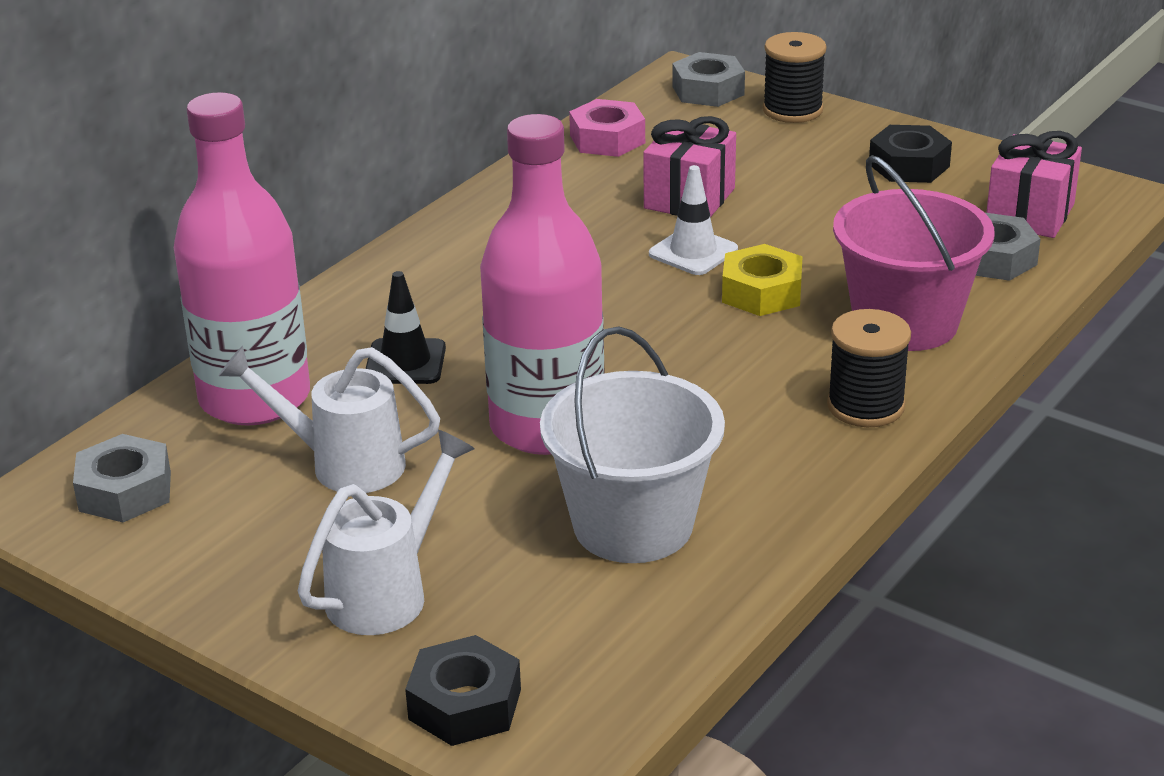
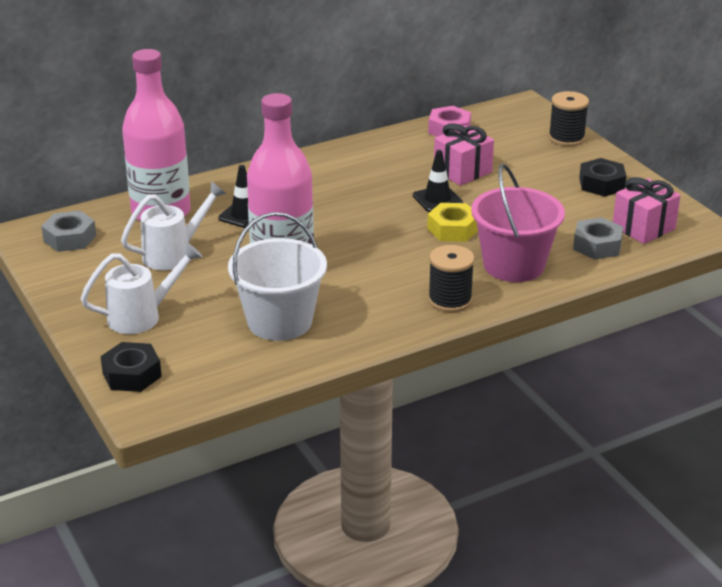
camera: 25 degrees right, 0 degrees up
(343, 464) = (174, 254): white watering can -> white watering can turned 105 degrees clockwise
(693, 252) = (437, 199): white traffic cone -> black traffic cone
(708, 90) = (529, 116): grey nut -> none

